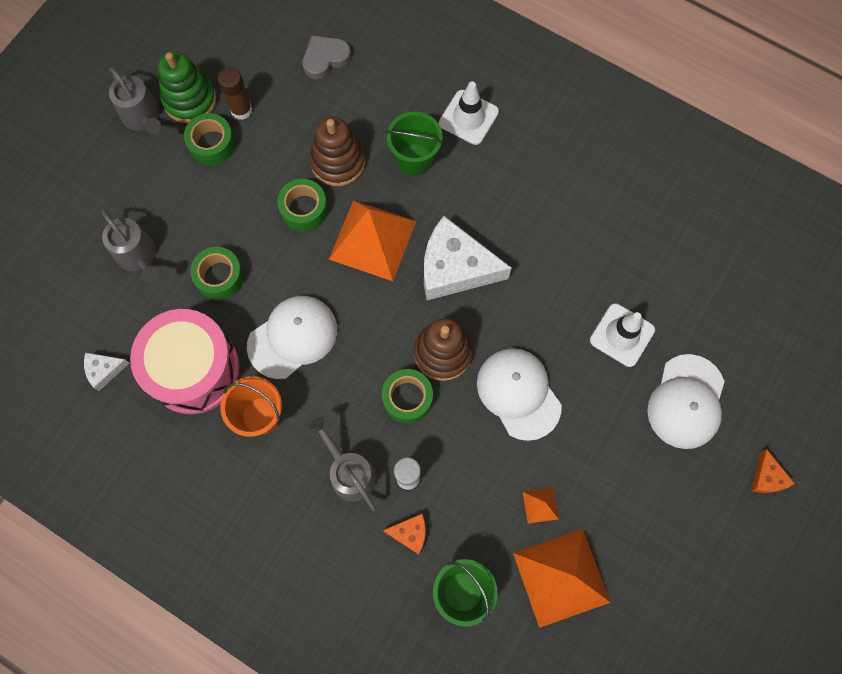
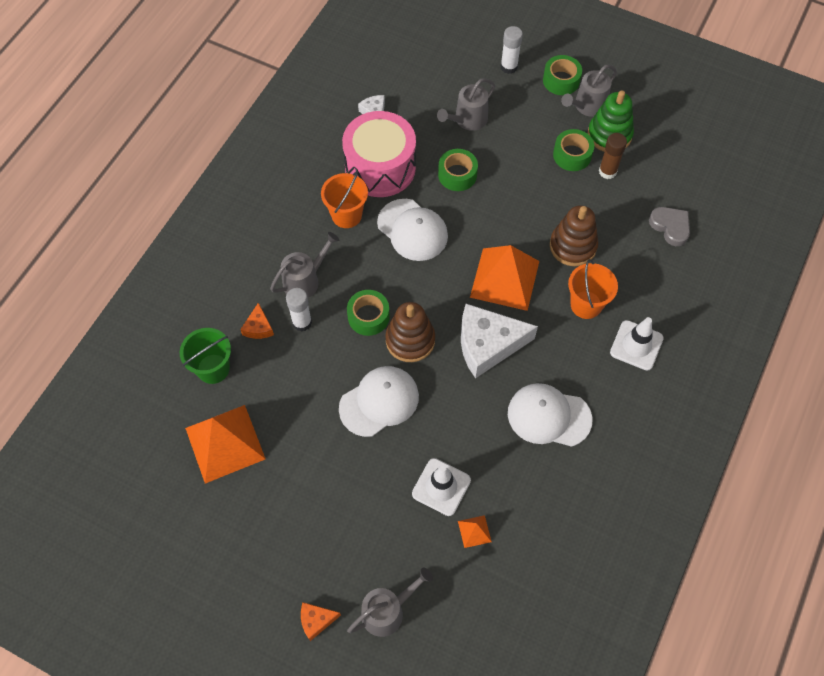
camera: 85 degrees right, 10 degrees down
(64, 198) = (509, 67): none -> white glue stick
(304, 209) = (524, 226): green tape -> green tape (561, 80)
(414, 159) = (586, 305): green bucket -> orange bucket
(455, 268) = (488, 344): white cheese -> white cheese turned 105 degrees counterclockwise
(540, 505) = (284, 424): orange pyramid -> orange pyramid (474, 531)
(686, 402) = (383, 546): white cap -> white cap (549, 416)
(756, 402) = (387, 611): none -> grey watering can

